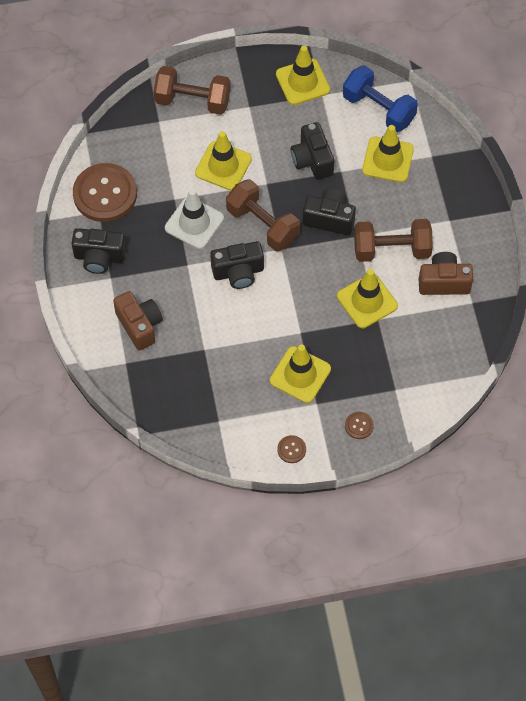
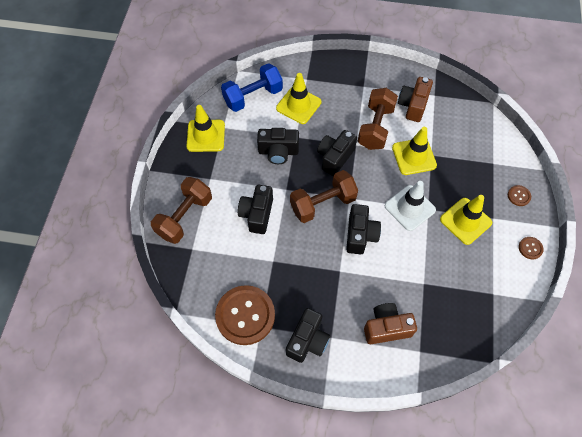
camera: 70 degrees left, 0 degrees up
(194, 223) = (302, 253): white traffic cone -> white traffic cone (410, 208)
(223, 166) = (257, 214): yellow traffic cone -> black camera

